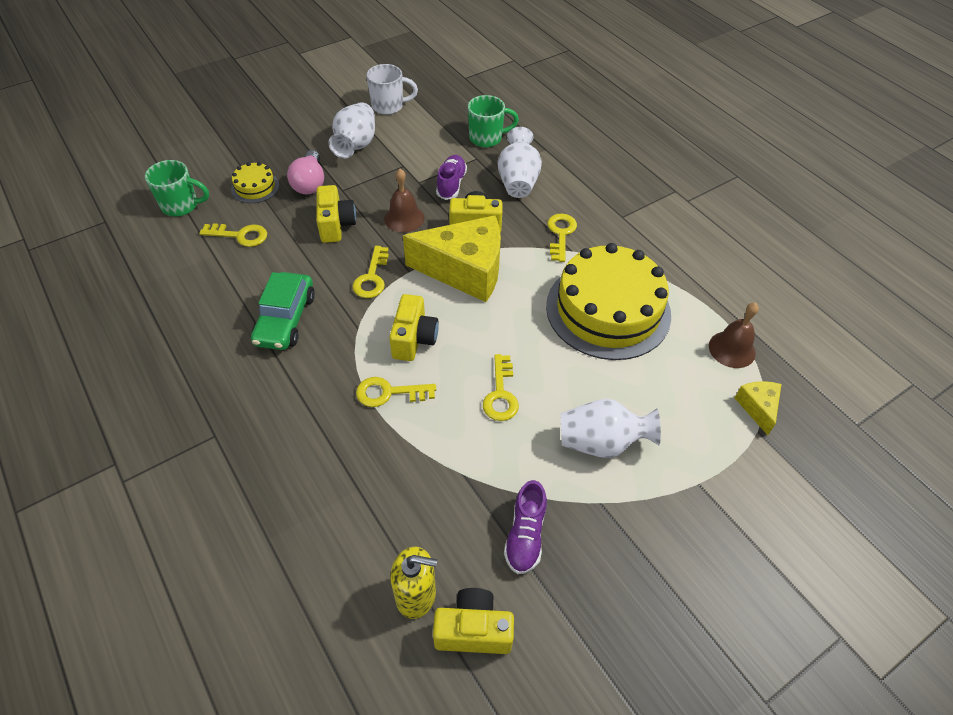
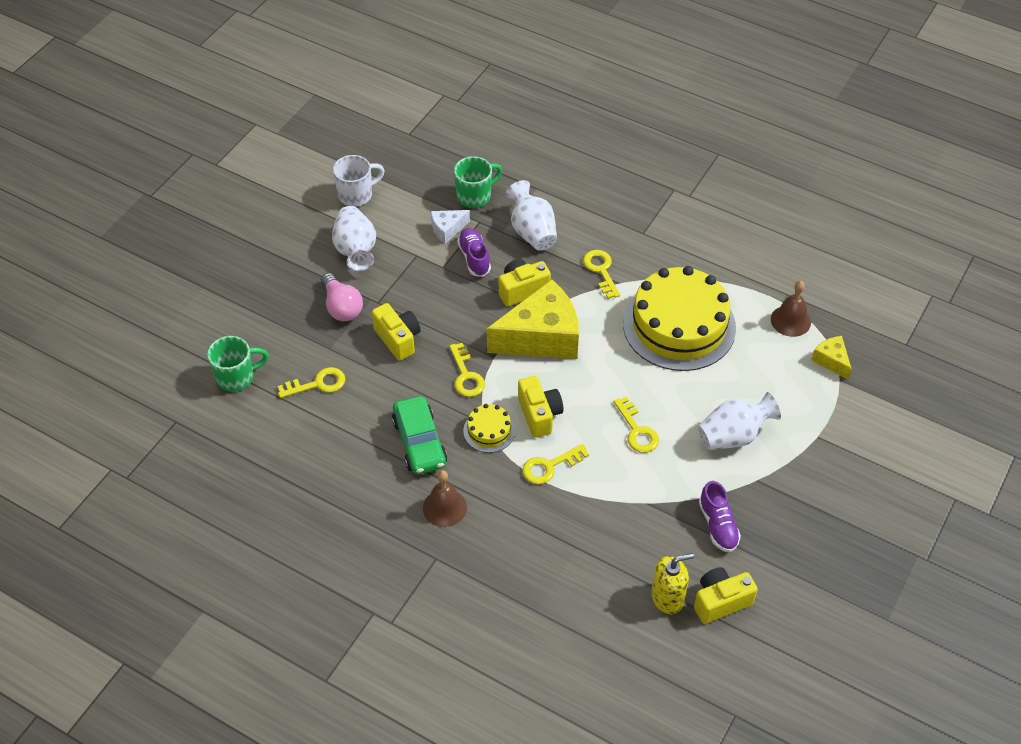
camera: 25 degrees left, 0 degrees up
(255, 187) = (292, 331): yellow cake -> yellow cake (489, 430)
(404, 218) = (455, 308): brown bell -> brown bell (444, 507)
(444, 155) = (447, 229): none -> white cheese

